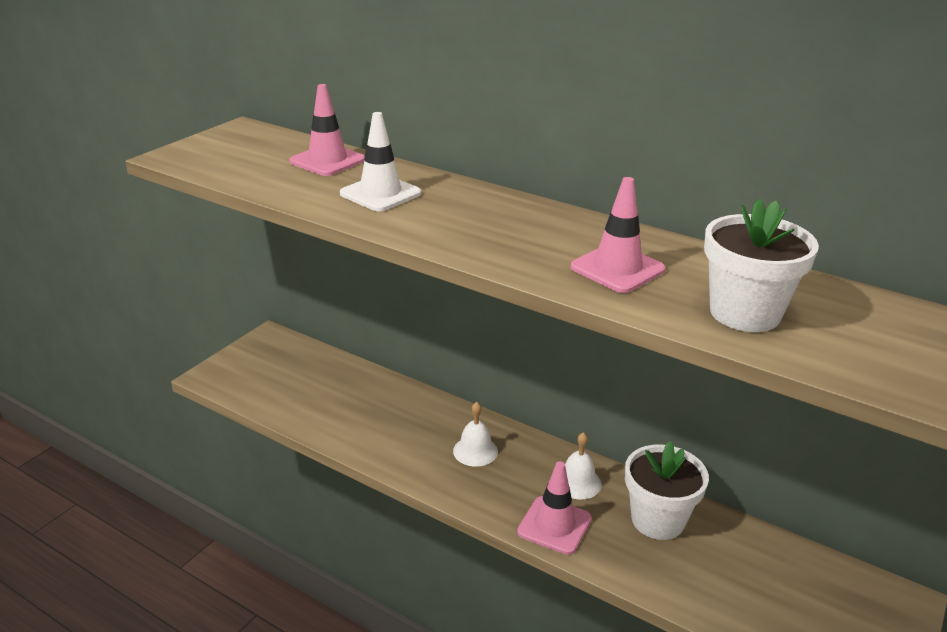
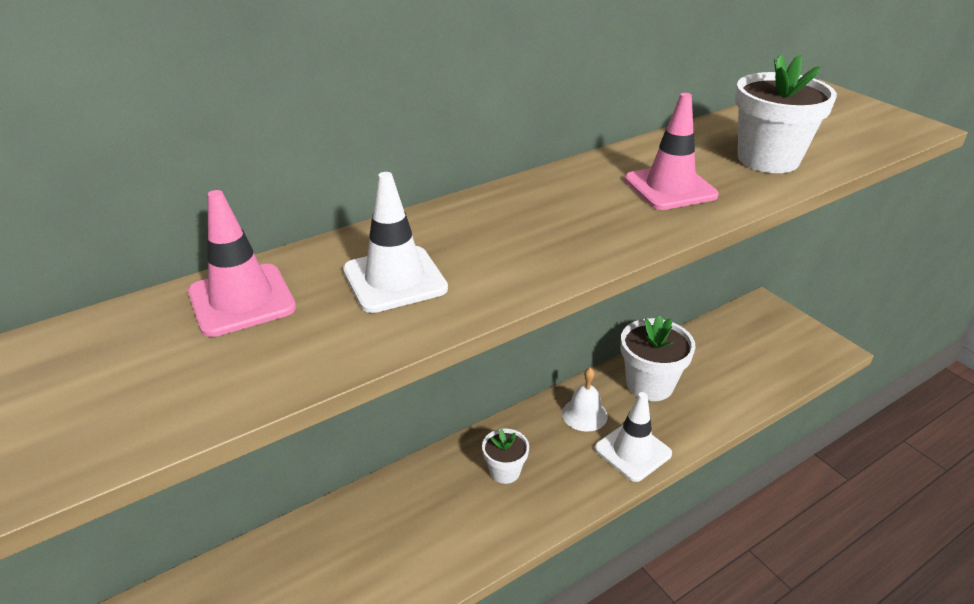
camera: 65 degrees left, 5 degrees up
(475, 451) = (505, 471): white bell -> white flower pot
(554, 525) = (633, 451): pink traffic cone -> white traffic cone

